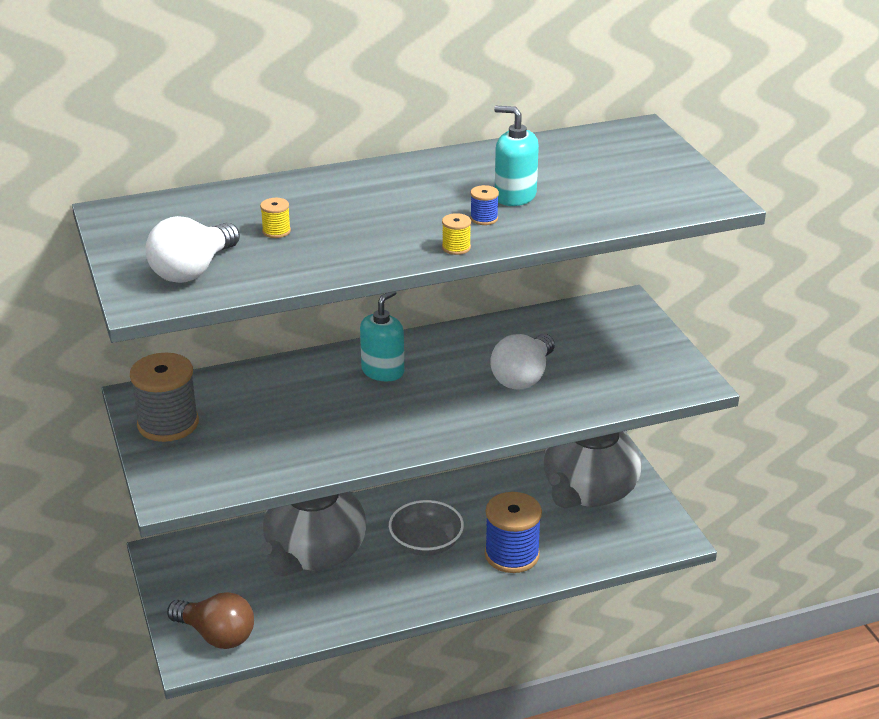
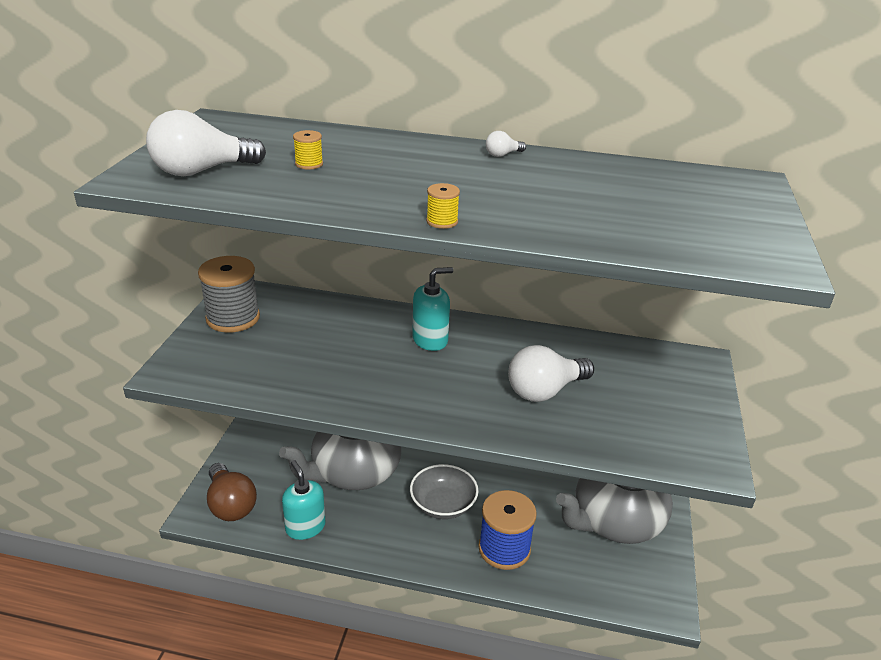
camera: 30 degrees right, 0 degrees up
(426, 166) = (502, 155): none -> white light bulb
(484, 218) = (501, 206): blue spool -> none
(515, 196) = (555, 198): turquoise soap dispenser -> turquoise soap dispenser (305, 527)

